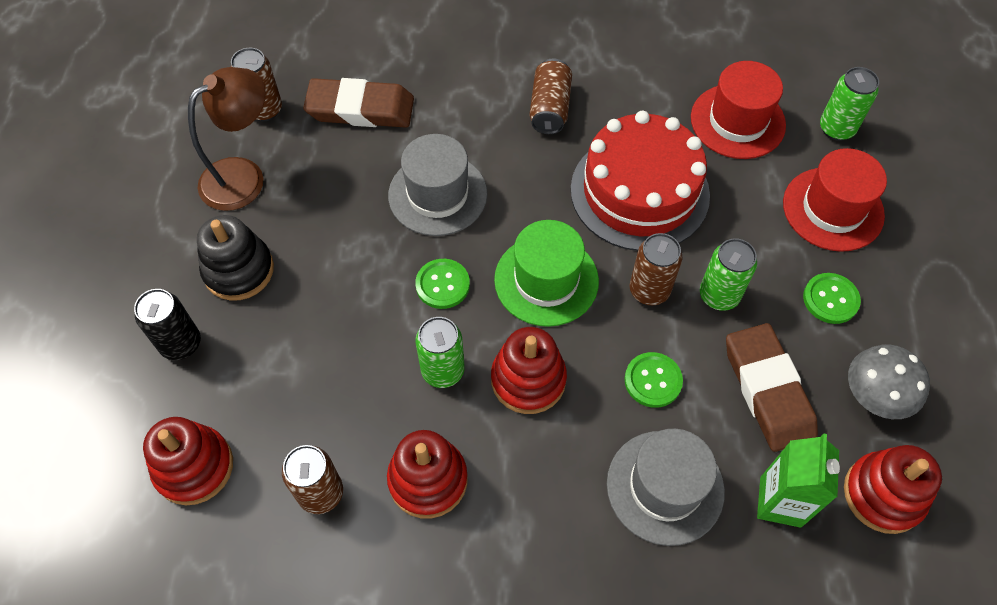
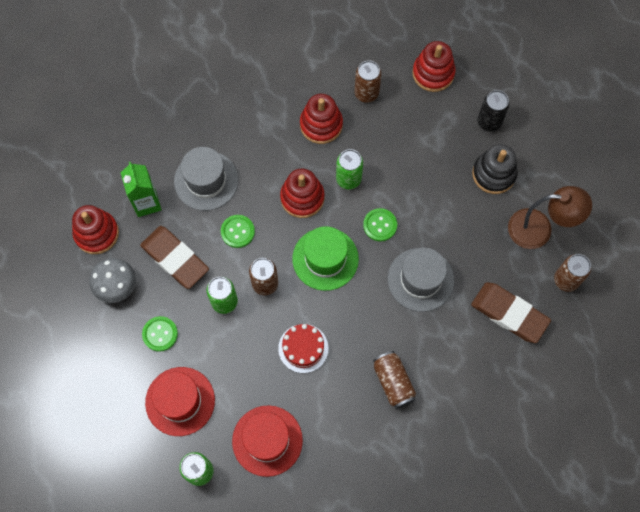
camera: 150 degrees right, 10 degrees up
(244, 176) = (539, 229): brown lamp -> brown lamp turned 105 degrees counterclockwise
(360, 109) = (509, 314): brown eraser -> brown eraser turned 60 degrees clockwise
(639, 192) = (303, 348): red cake -> red cake, size x0.52

